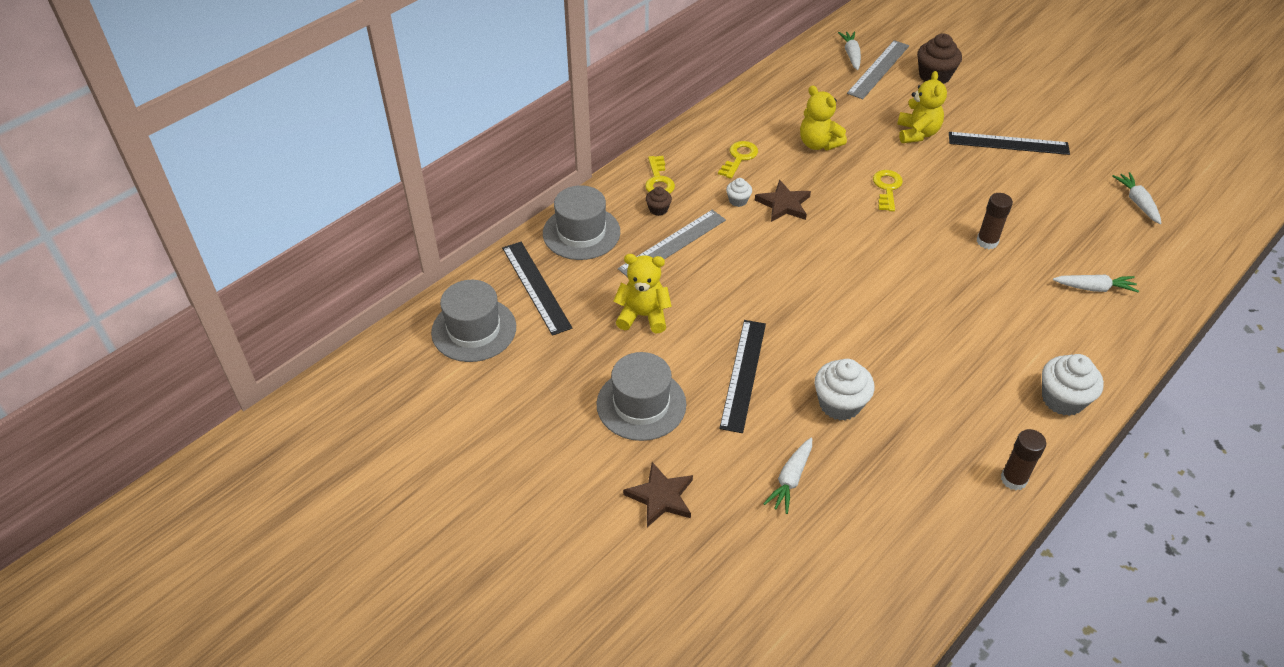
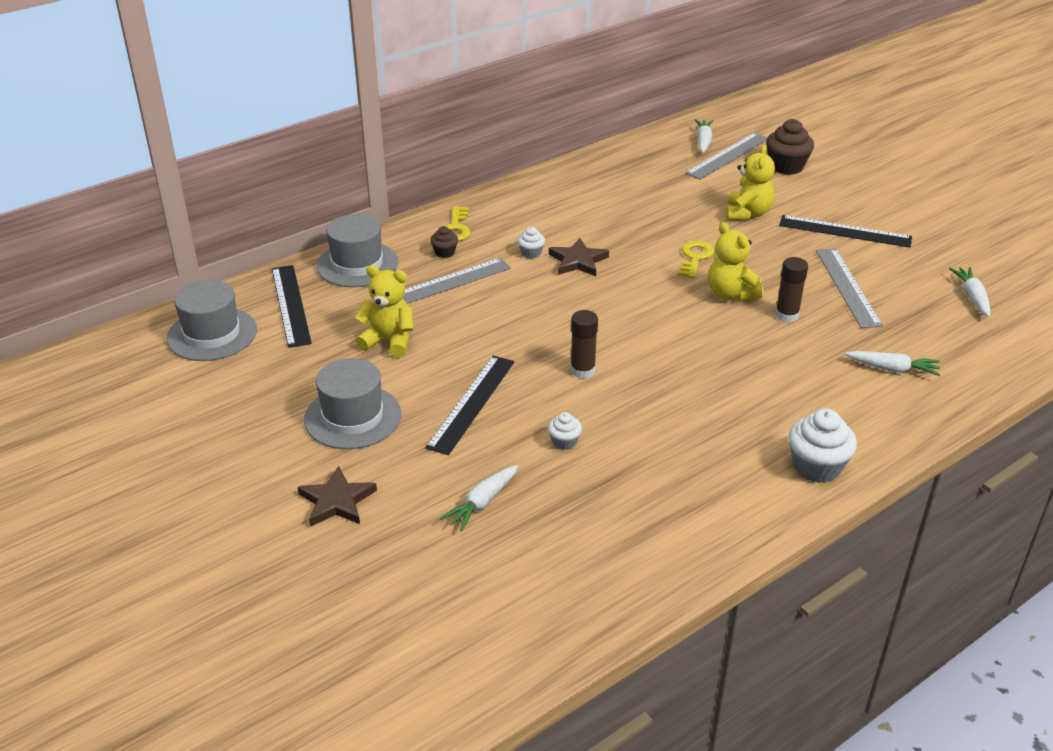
camera: 10 degrees right, 10 degrees down
(739, 158) = (548, 217): yellow key -> none
(818, 144) = (637, 213): yellow teddy bear -> yellow teddy bear (730, 294)
(839, 404) = (564, 442): white cupcake -> white cupcake, size x0.53
(1013, 479) = (731, 534): brown glue stick -> brown glue stick (582, 370)
(1029, 204) = (847, 287): none -> grey ruler

